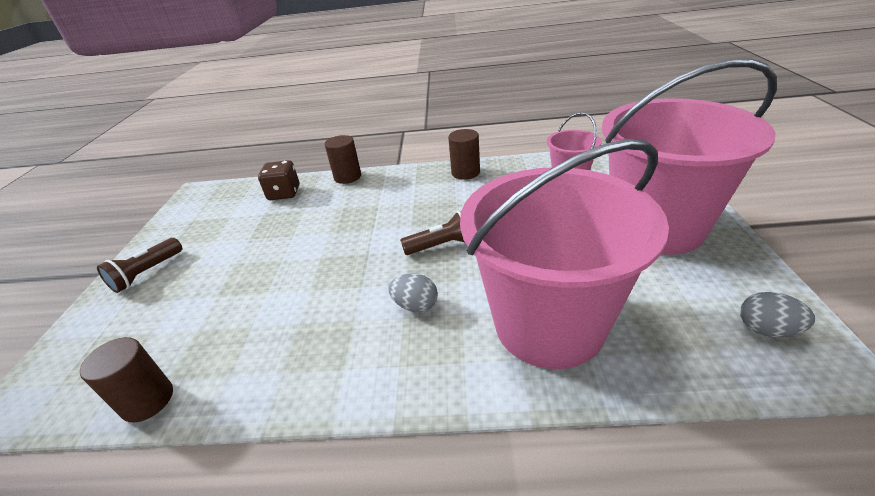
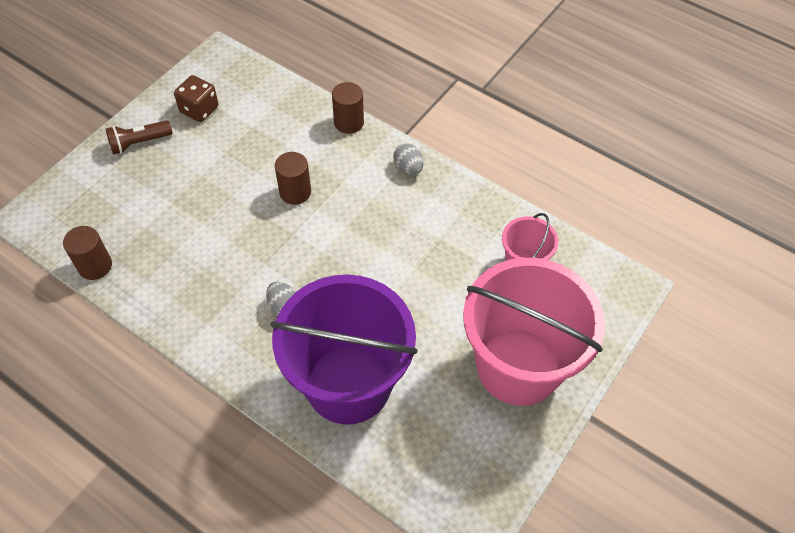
camera: 30 degrees right, 20 degrees up
(284, 193) = (284, 109): brown dice -> brown dice (199, 109)
(443, 245) = (349, 265): brown flashlight -> none
(465, 173) = (448, 190): brown cylinder -> brown cylinder (295, 192)
(549, 324) = (348, 384): pink bucket -> purple bucket
(766, 329) = (469, 488): grey egg -> grey egg (408, 168)

